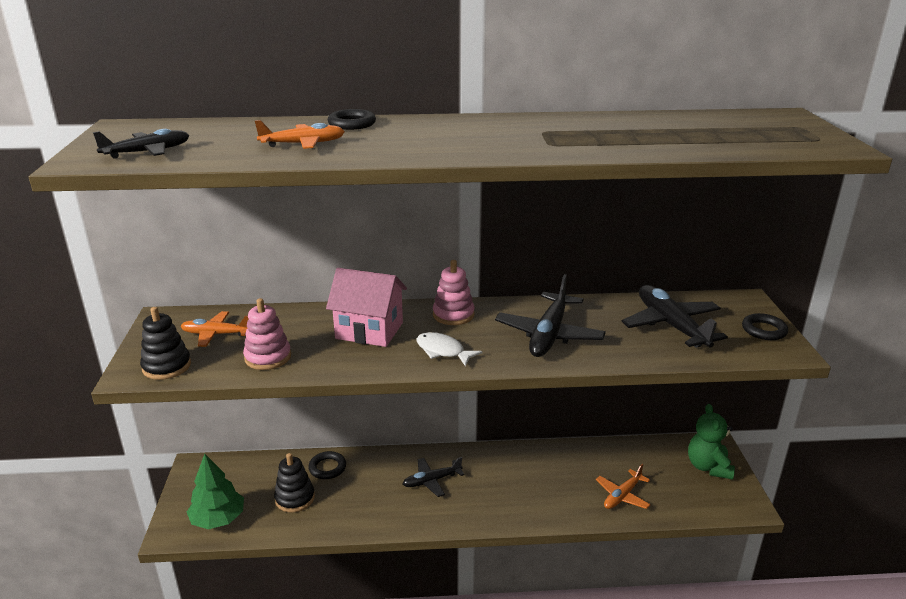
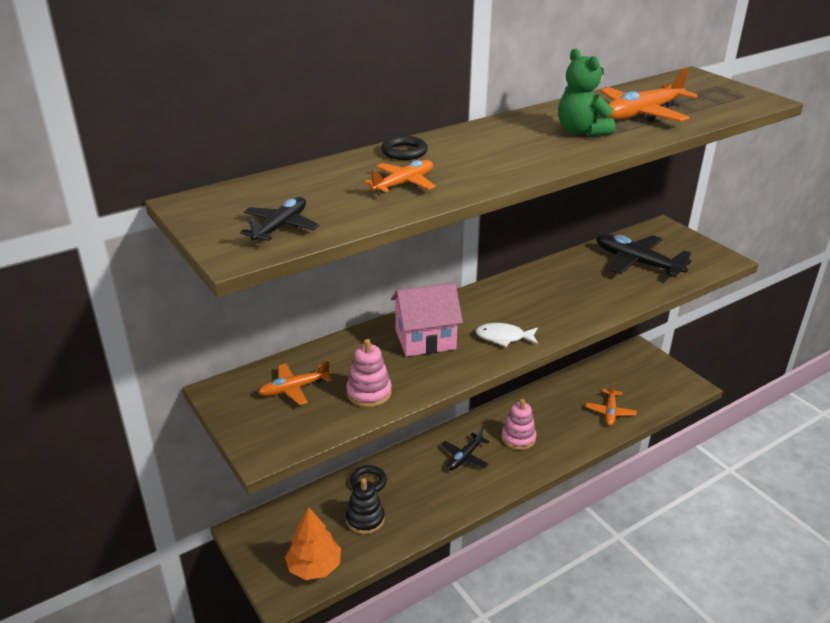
camera: 30 degrees left, 5 degrees up
(167, 366) = (287, 434): black stacking toy -> none
(218, 519) = (314, 566): green tree -> orange tree
(453, 315) = (476, 303): pink stacking toy -> pink stacking toy (518, 438)
(549, 334) = (564, 297): black plane -> none
(653, 135) = (642, 114): none -> orange plane
(708, 467) = (647, 367): green teddy bear -> green teddy bear (581, 131)
(764, 330) = (697, 248): black ring -> none

